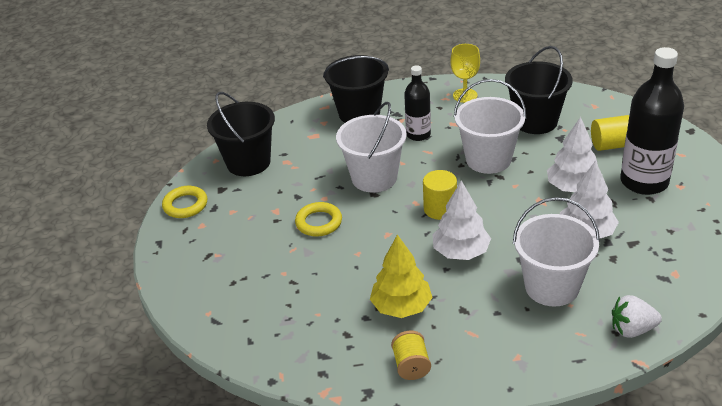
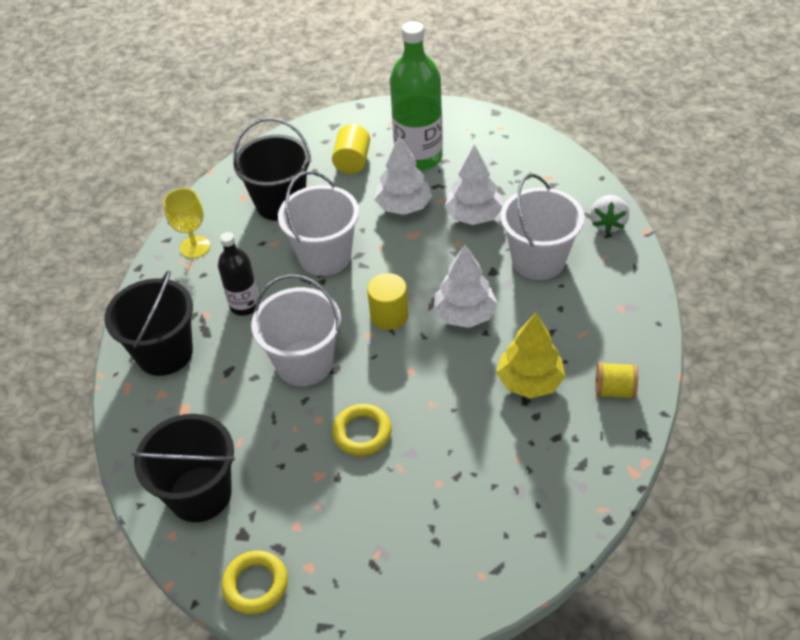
camera: 75 degrees left, 10 degrees up
(644, 182) = (419, 157): black bottle -> green bottle

